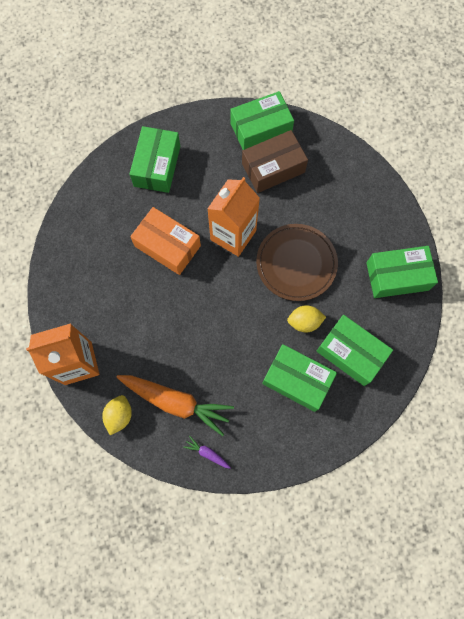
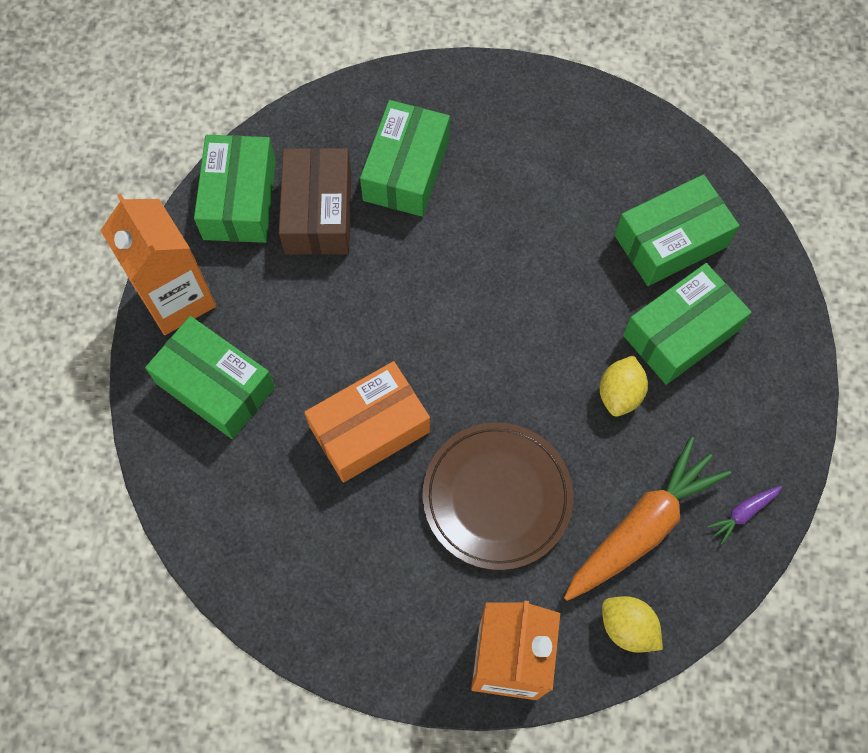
camera: 65 degrees left, 5 degrees down
(233, 235) = (402, 320): orange carton -> orange carton (177, 298)
(296, 263) = (495, 251): brown plate -> brown plate (497, 497)
(304, 322) = (594, 282): yellow lemon -> yellow lemon (620, 393)
(397, 276) = (581, 126): green box -> green box (406, 170)

